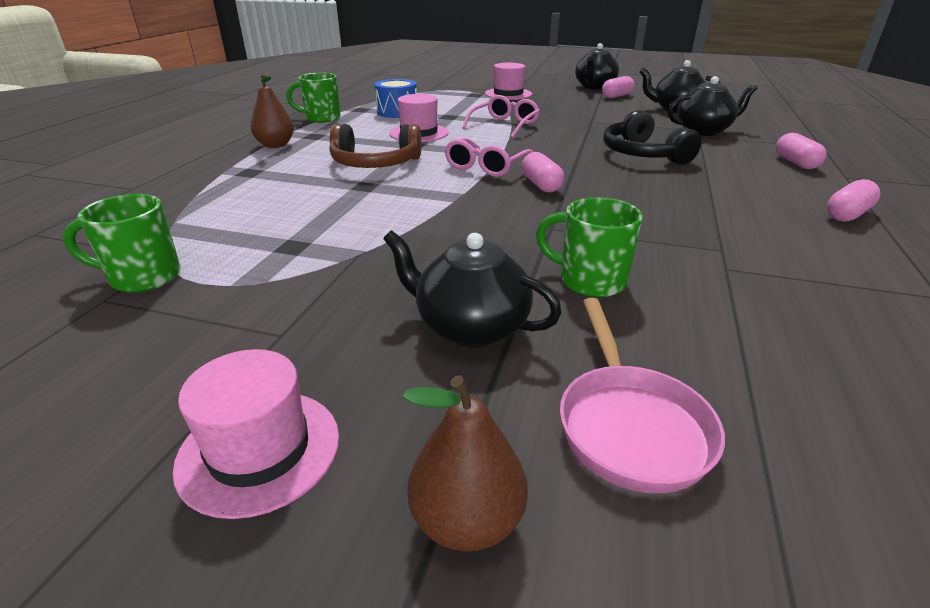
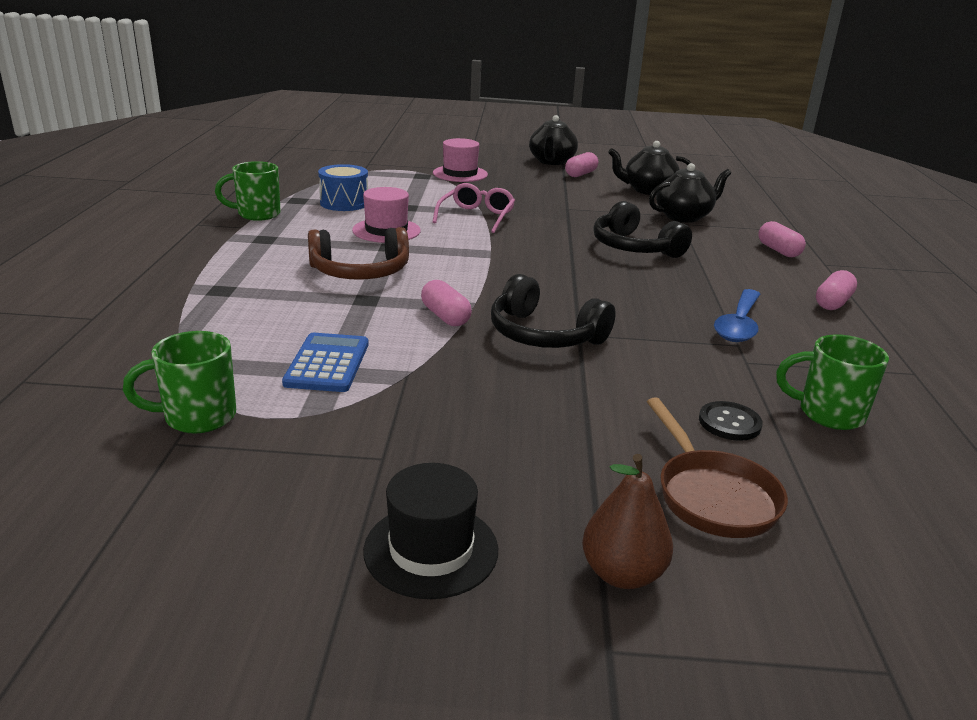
camera: 15 degrees left, 5 degrees down
(259, 450) = (431, 550): pink hat -> black hat
(275, 145) = (226, 253): brown pear -> none
(293, 238) = (327, 363): none -> blue calculator
(470, 327) = (552, 434): black teapot -> none
(486, 166) = (483, 269): pink glasses -> none
(514, 226) = (544, 334): none -> black headphones
(541, 185) = (549, 288): pink capsule -> pink capsule (445, 316)
(589, 281) = (636, 383): green mug -> green mug (828, 414)
(630, 425) = (712, 496): pink pan -> brown pan
(683, 335) = (729, 423): none -> black button
(729, 230) = (738, 325): none -> blue spoon

